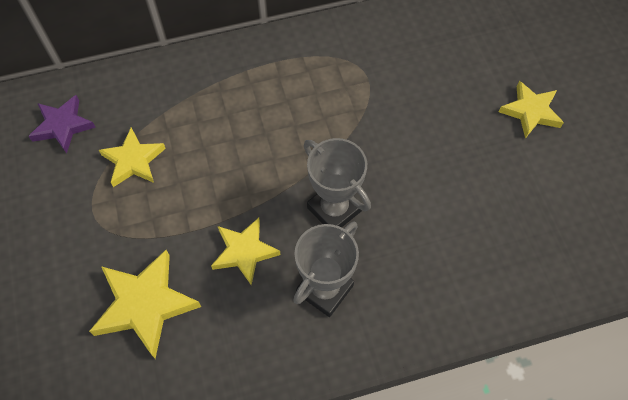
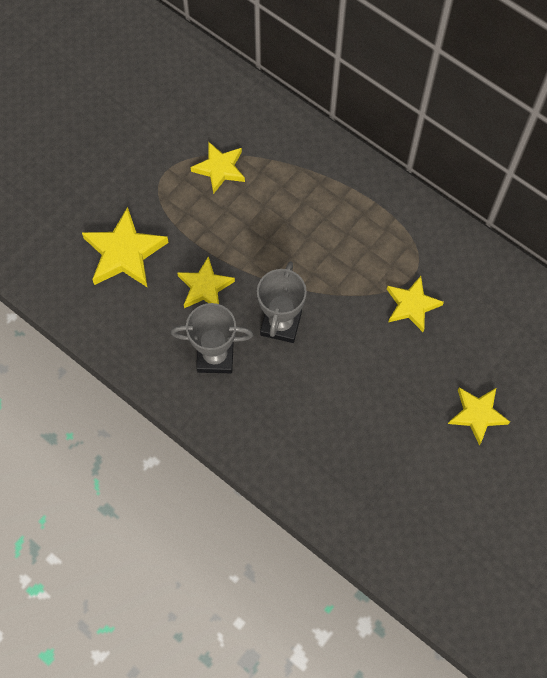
camera: 55 degrees right, 5 degrees up
(62, 126) = (212, 105): purple star -> none
(394, 96) = (411, 305): none -> yellow star

